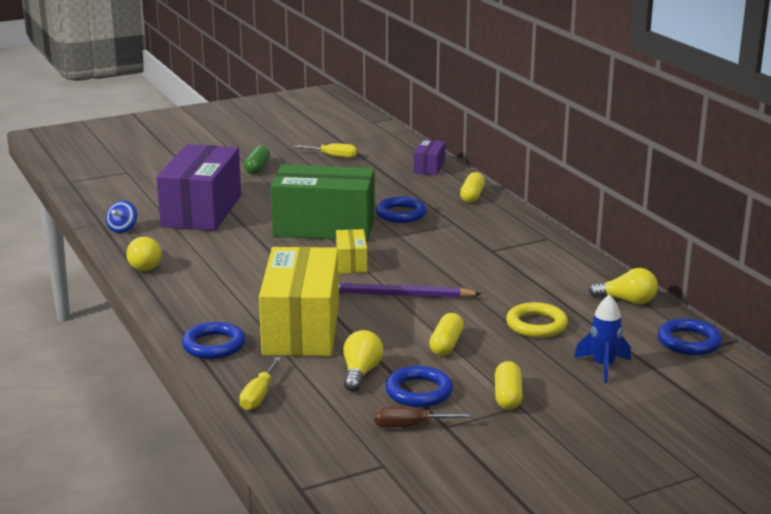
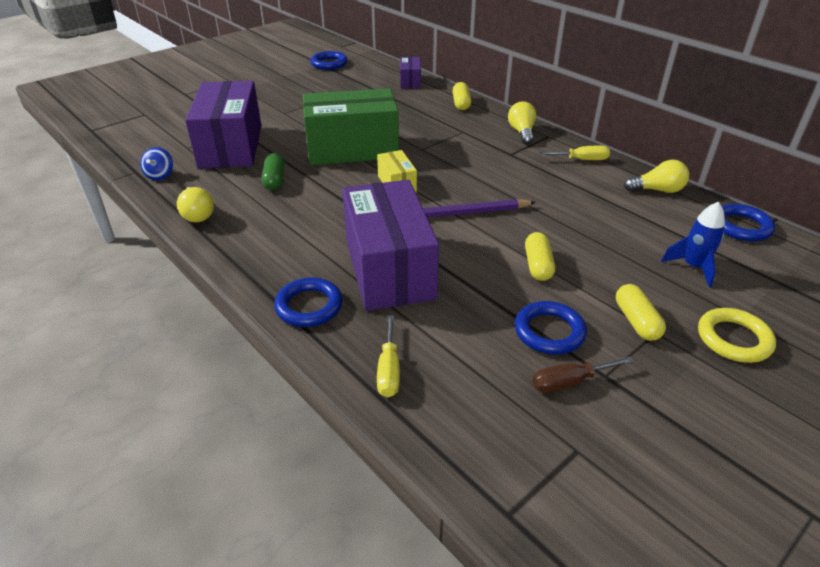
camera: 15 degrees left, 15 degrees up
(257, 168) = (264, 98): green capsule -> green capsule (274, 180)
(301, 328) = (389, 268): yellow box -> purple box
(333, 156) = (325, 80): yellow screwdriver -> yellow screwdriver (581, 160)
(360, 373) = (478, 317): yellow light bulb -> yellow light bulb (521, 132)
(401, 214) = (412, 128): blue ring -> blue ring (329, 64)
(536, 325) = (602, 228): yellow ring -> yellow ring (733, 339)

